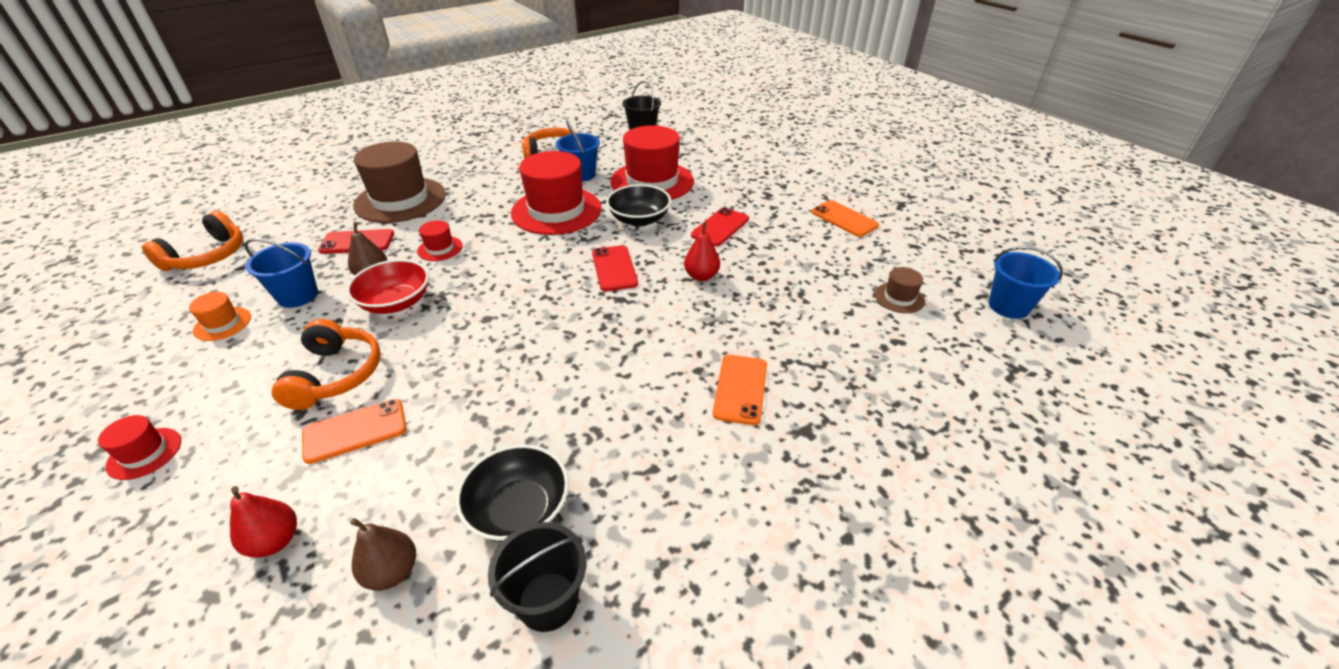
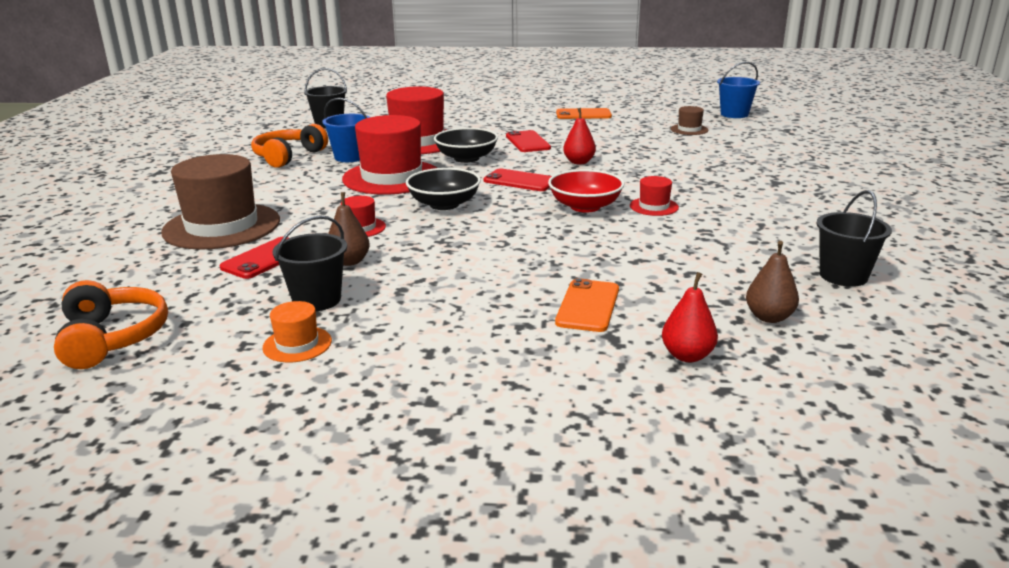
camera: 50 degrees left, 15 degrees down
(144, 453) = (479, 407): red hat -> red hat (654, 206)
(298, 296) = (317, 300): blue bucket -> black bucket
(335, 375) = (492, 302): orange headphones -> none
(396, 302) = (419, 260): red bowl -> red bowl (585, 207)
(519, 510) = (753, 267): black bowl -> black bowl (444, 204)
(740, 389) = (717, 185): orange phone -> none

